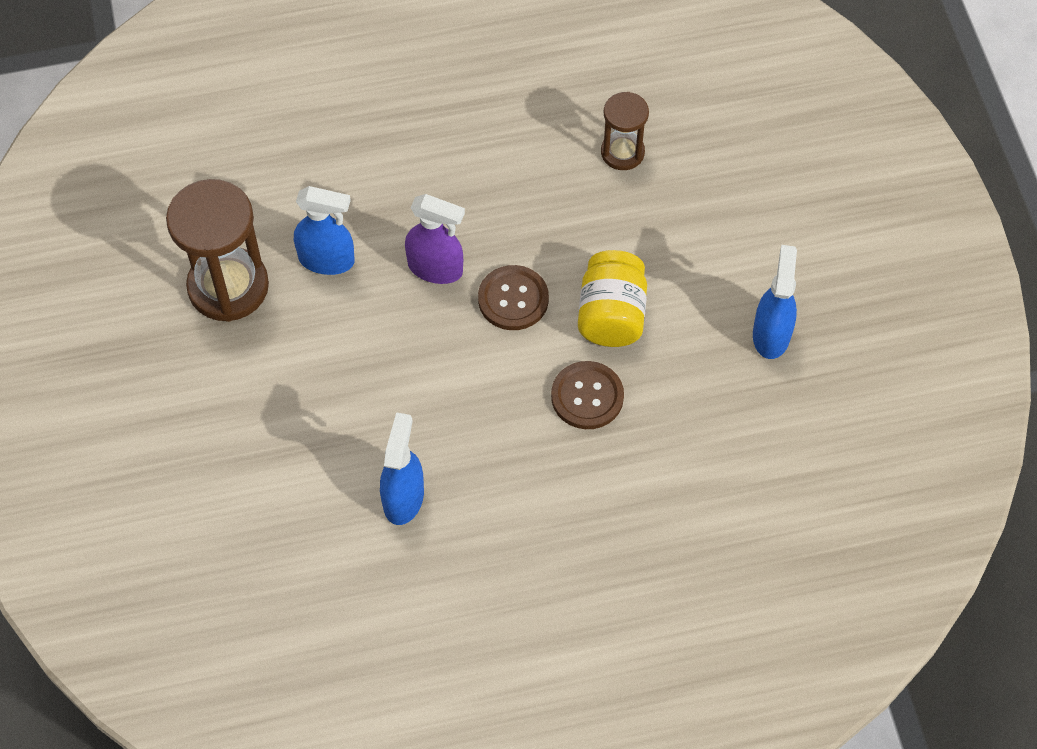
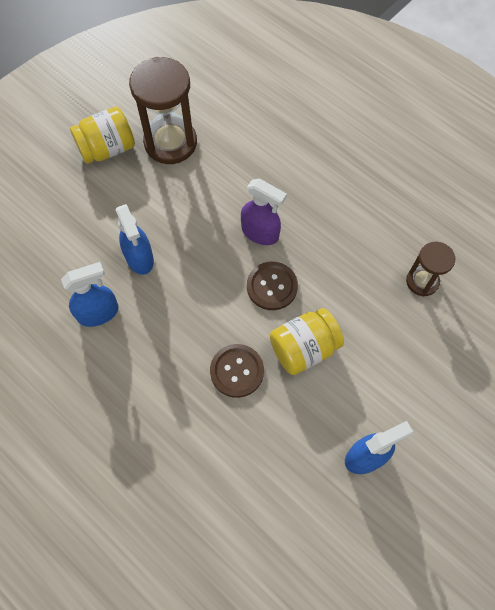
camera: 55 degrees right, 5 degrees up
(176, 362) = (107, 149): none -> yellow jar
(327, 260) = (223, 177): blue spray bottle -> blue spray bottle (139, 258)
(435, 268) = (260, 233): purple spray bottle -> purple spray bottle turned 45 degrees counterclockwise

